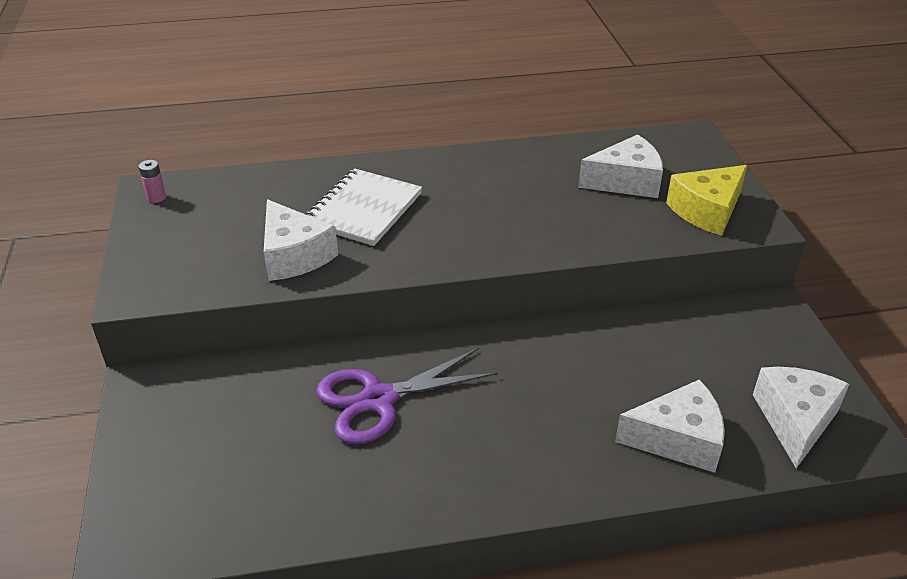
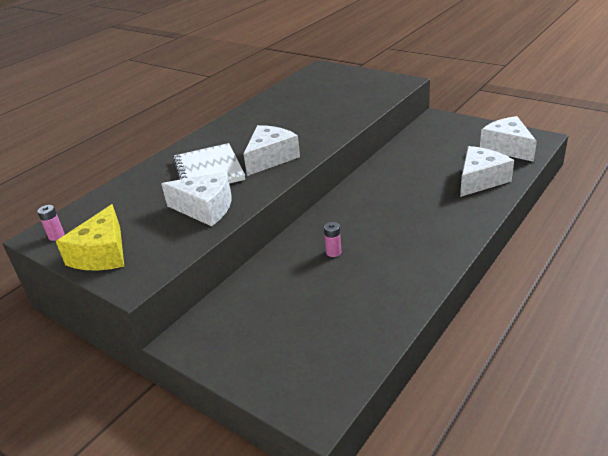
camera: 40 degrees left, 5 degrees down
(379, 400) = (333, 252): purple scissors -> pink battery
(626, 181) = (322, 95): white cheese -> white cheese (270, 158)
(707, 211) = (375, 88): yellow cheese -> yellow cheese (102, 254)

